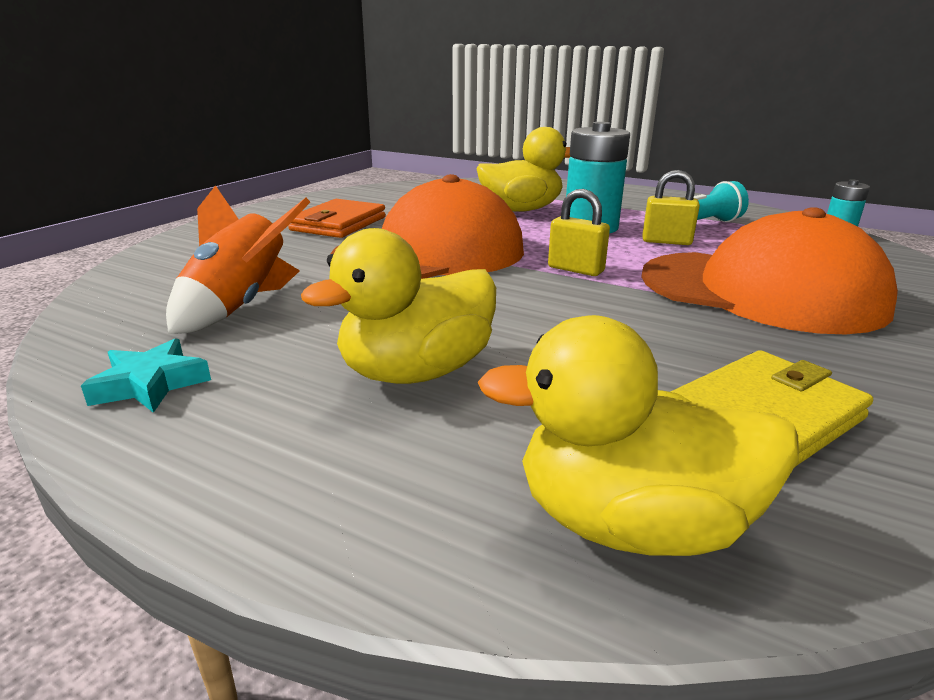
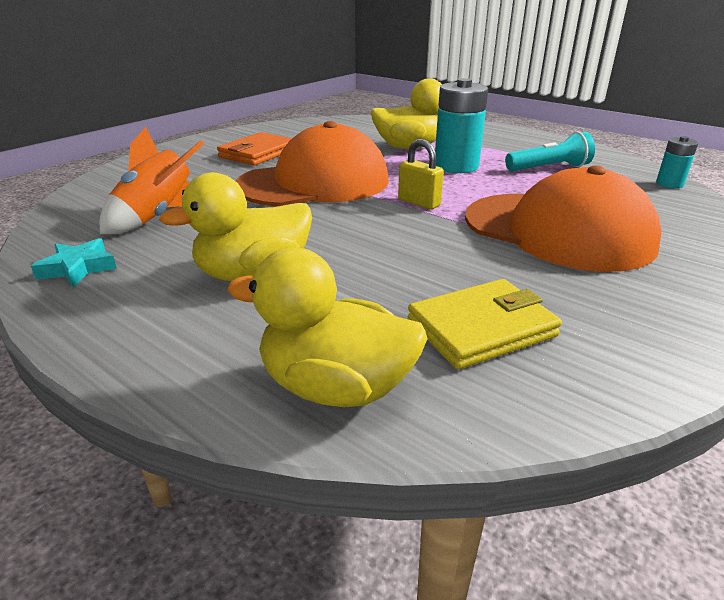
camera: 10 degrees right, 5 degrees up
(666, 241) = (511, 182): yellow padlock -> none

